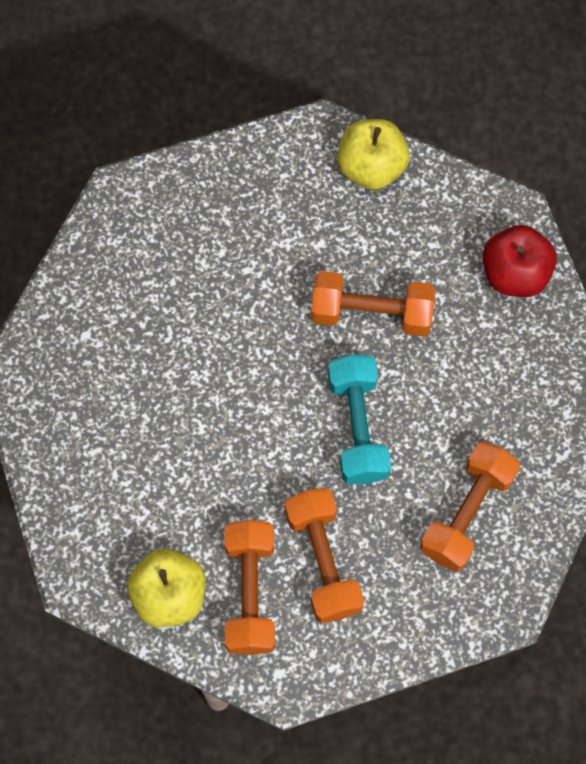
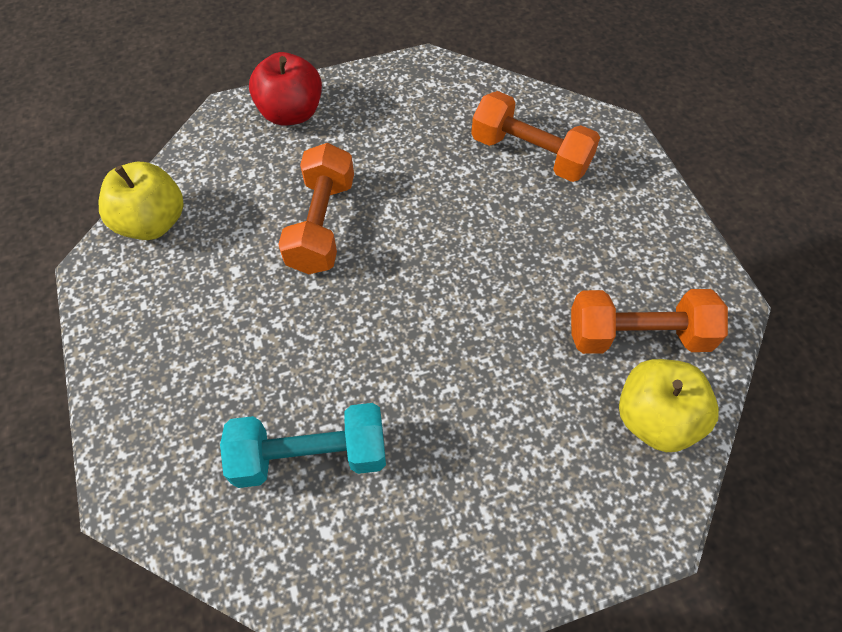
camera: 90 degrees left, 10 degrees down
(323, 561) = (593, 268): orange dumbbell -> none
(357, 427) = (447, 238): turquoise dumbbell -> turquoise dumbbell (310, 455)

